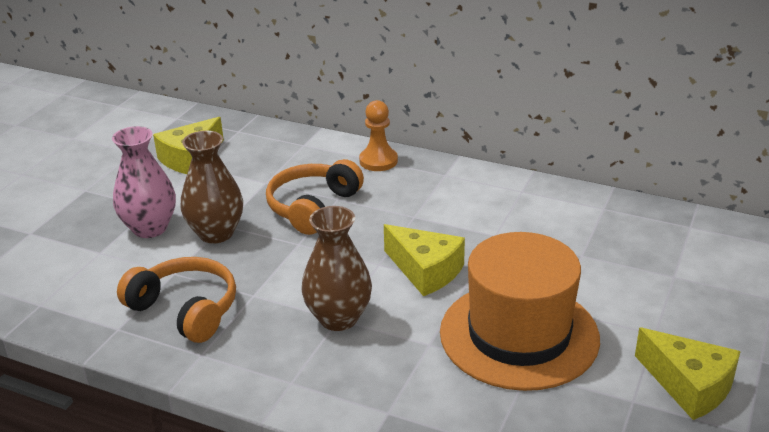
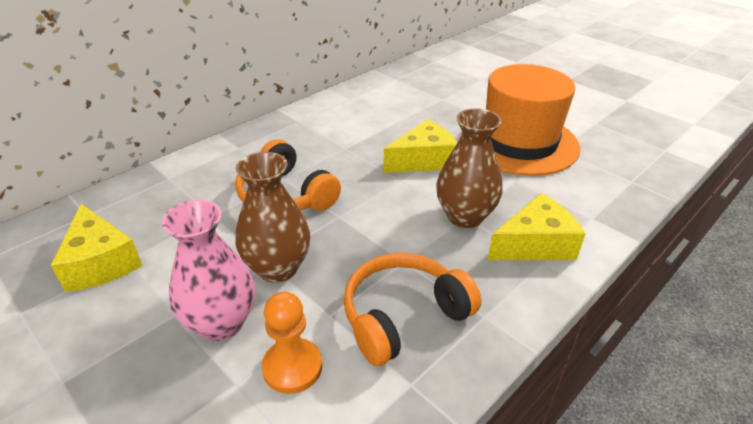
camera: 70 degrees left, 5 degrees up
(378, 161) = (245, 145): orange pawn -> orange pawn (292, 367)
(689, 386) = (585, 103): yellow cheese -> yellow cheese (535, 244)

